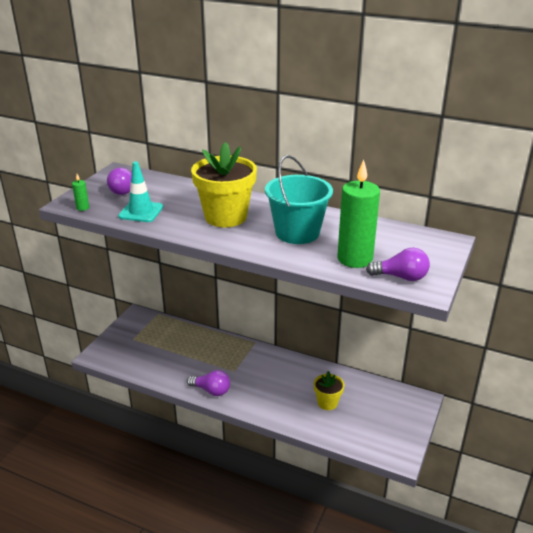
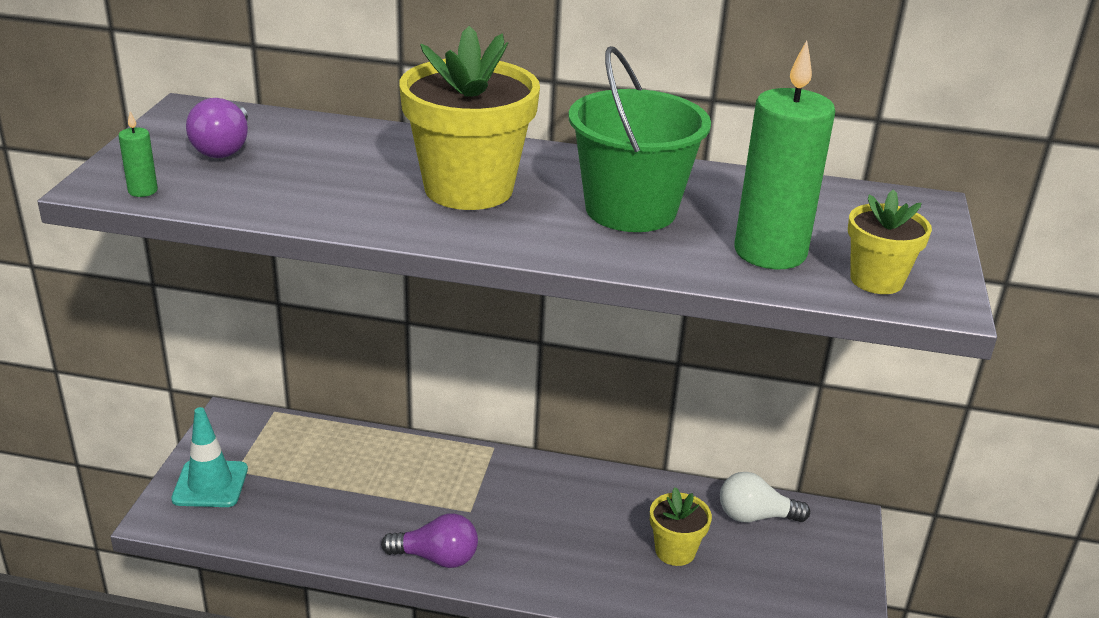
camera: 15 degrees left, 0 degrees up
(141, 212) = (280, 190): turquoise traffic cone -> turquoise traffic cone (210, 484)
(297, 232) = (631, 209): turquoise bucket -> green bucket
(374, 391) = (755, 516): none -> white light bulb
(401, 277) = (876, 280): purple light bulb -> yellow flower pot

